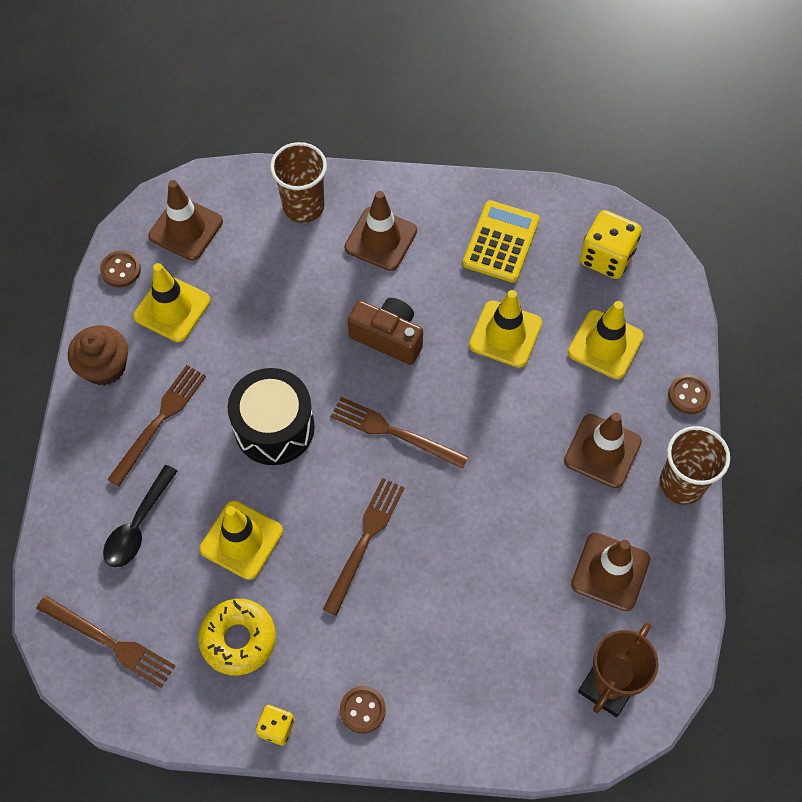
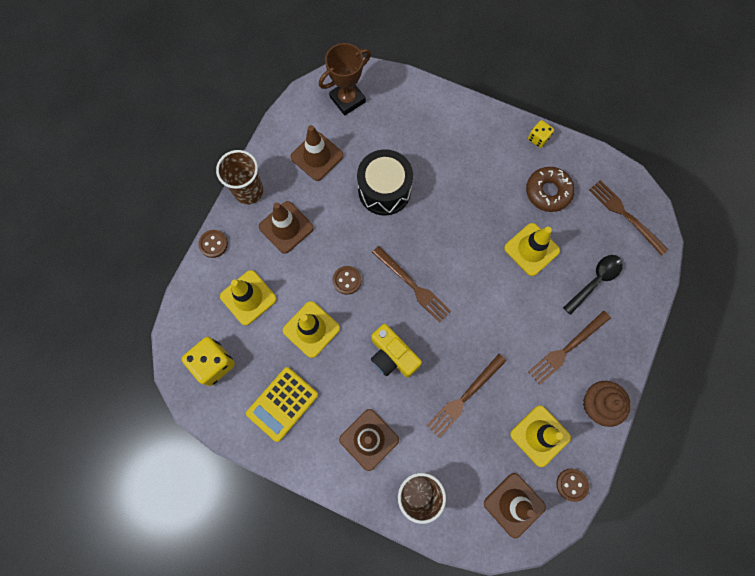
camera: 160 degrees left, 10 degrees up
(238, 639) = (548, 192): yellow donut -> brown donut
(274, 427) = (490, 316): black drum -> black drum (384, 190)
(362, 710) = (487, 132): brown button -> brown button (347, 280)
(365, 541) = (455, 223): brown fork -> brown fork (465, 397)
(388, 337) = (392, 356): brown camera -> yellow camera

